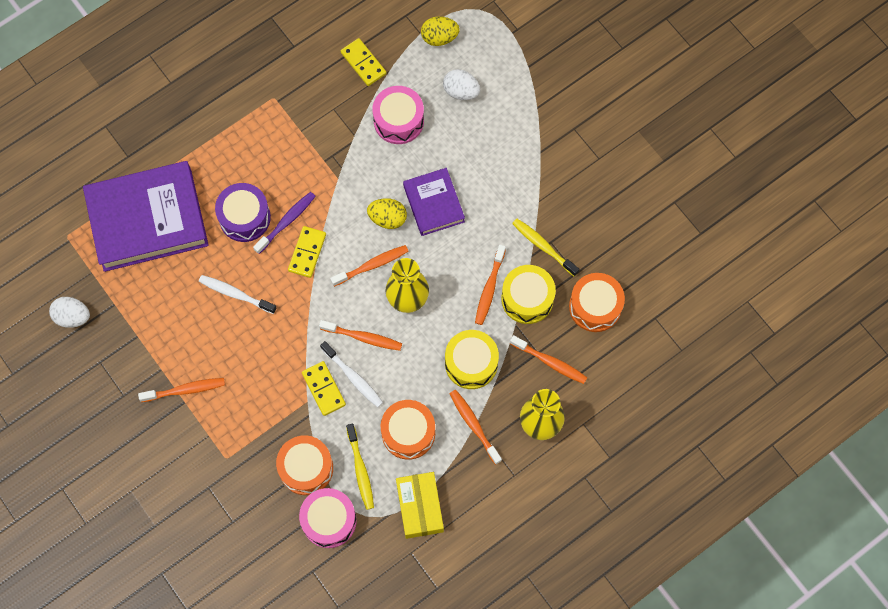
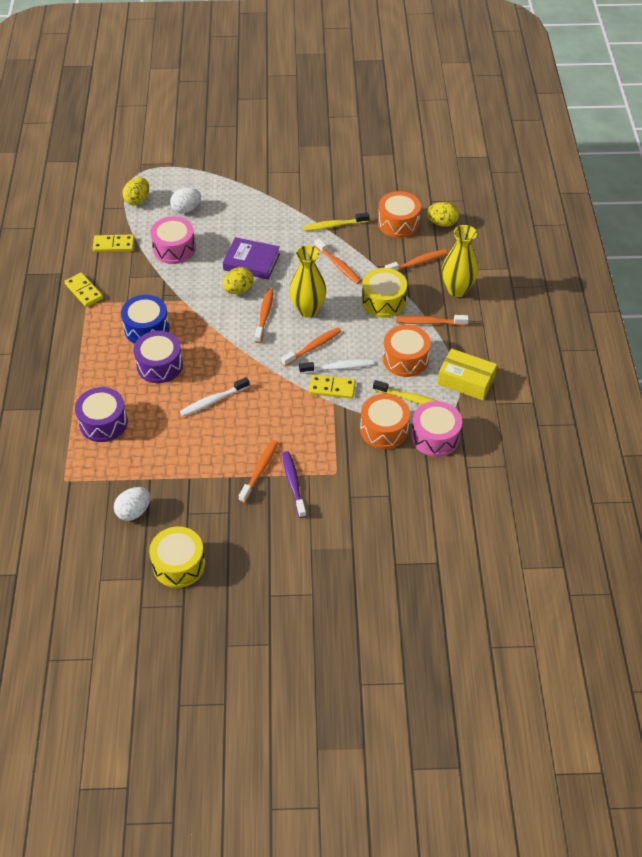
camera: 55 degrees left, 20 degrees down
(147, 220) = (103, 422): purple book -> purple drum
(280, 173) = (147, 328): none -> blue drum
(286, 222) = (186, 344): purple toothbrush -> purple toothbrush (293, 483)
(307, 252) = (221, 345): yellow domino -> yellow domino (84, 291)
(527, 299) = (363, 251): yellow drum -> yellow drum (179, 564)
(628, 350) = (442, 223): none -> yellow egg

